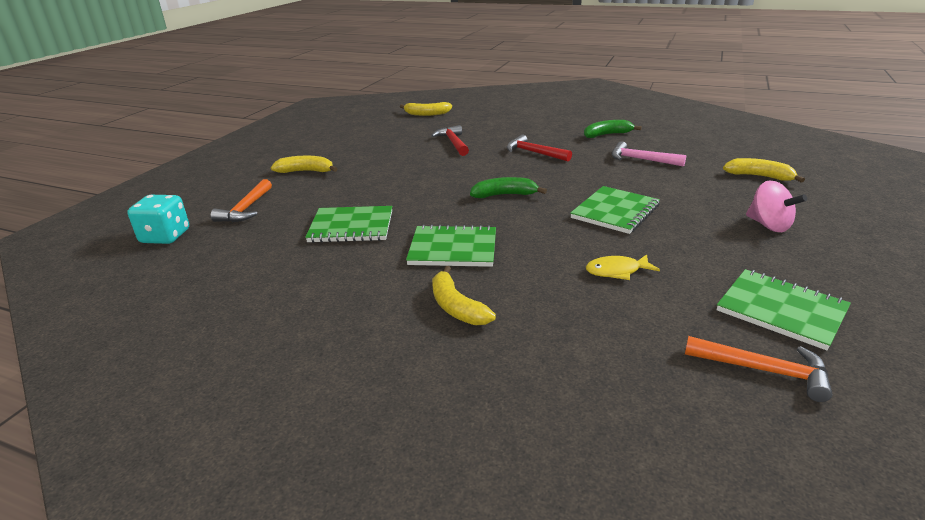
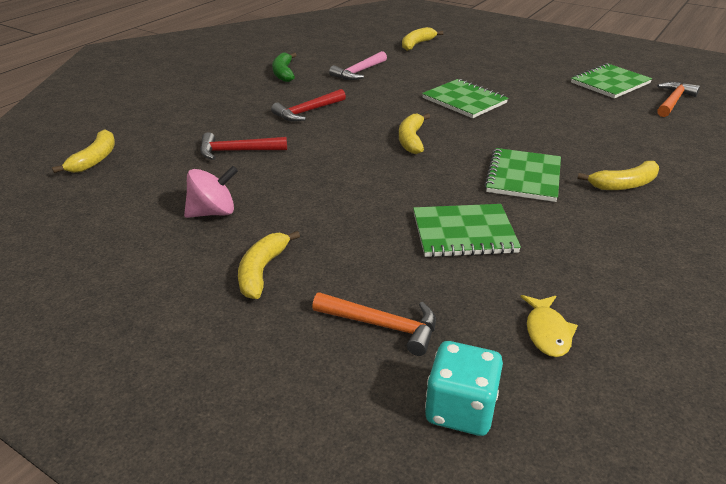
camera: 80 degrees left, 5 degrees up
(351, 227) = (464, 233): green notebook -> green notebook turned 75 degrees clockwise
(504, 195) = (411, 140): green banana -> yellow banana
(617, 271) = (564, 117): yellow fish -> yellow fish (547, 332)
(768, 225) = (500, 60): pink spinning top -> pink spinning top (213, 212)

